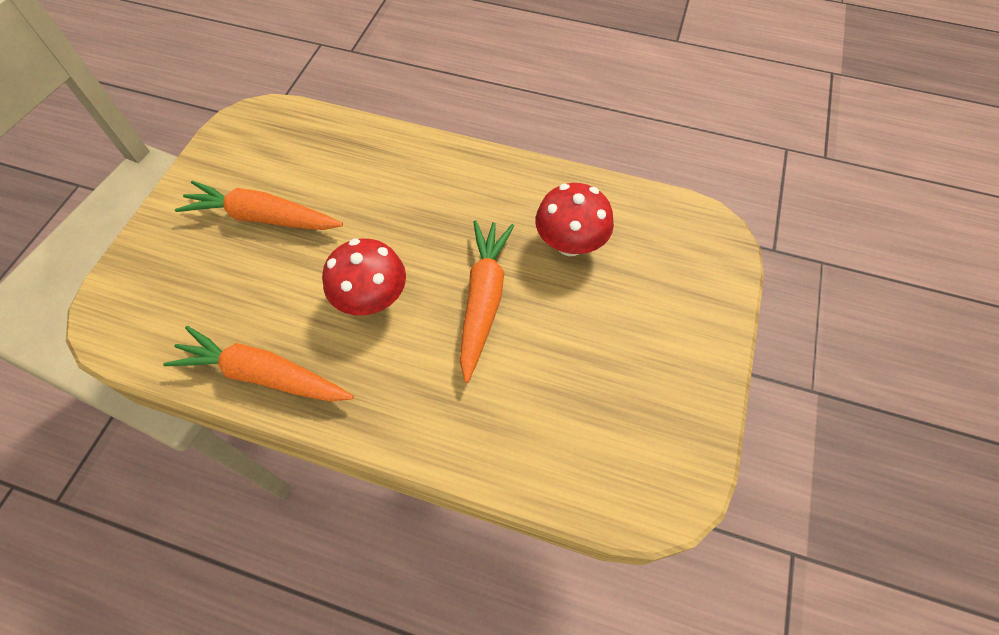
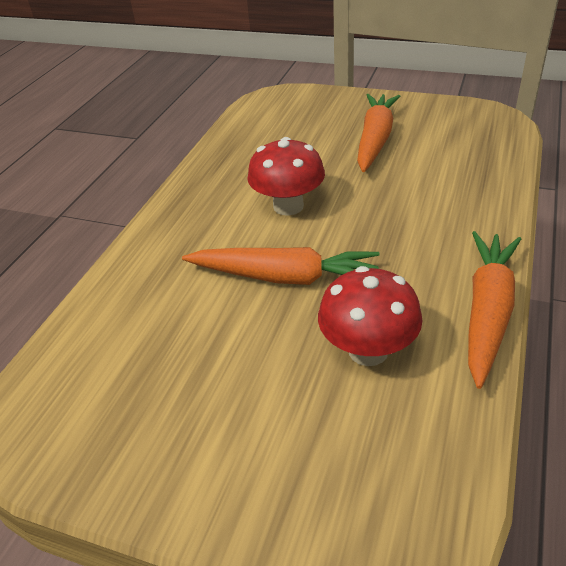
camera: 95 degrees right, 20 degrees down
(263, 375) = (220, 162): orange carrot -> orange carrot (487, 311)

